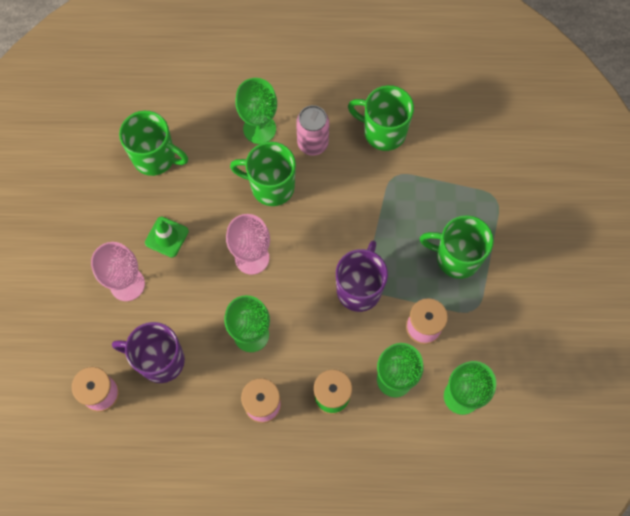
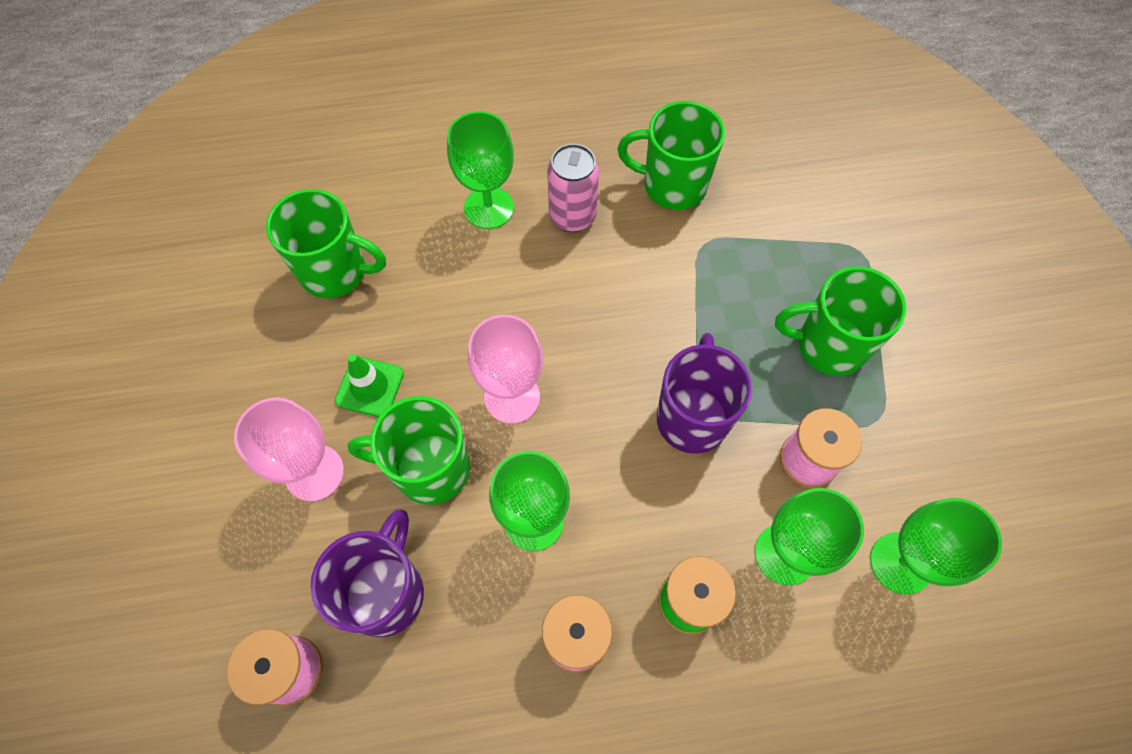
camera: 10 degrees left, 5 degrees down
(159, 360) = (386, 592): purple mug -> purple mug turned 105 degrees clockwise
(271, 186) = (521, 286): green mug -> green mug (429, 469)

